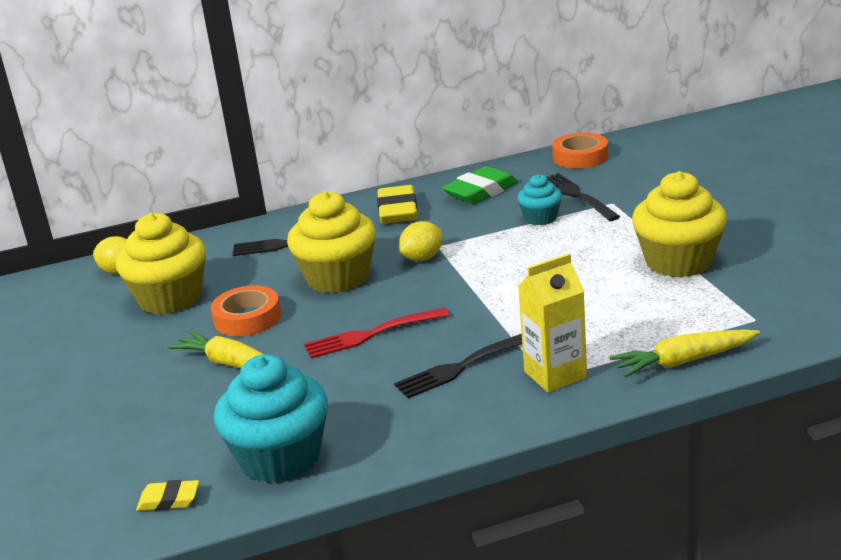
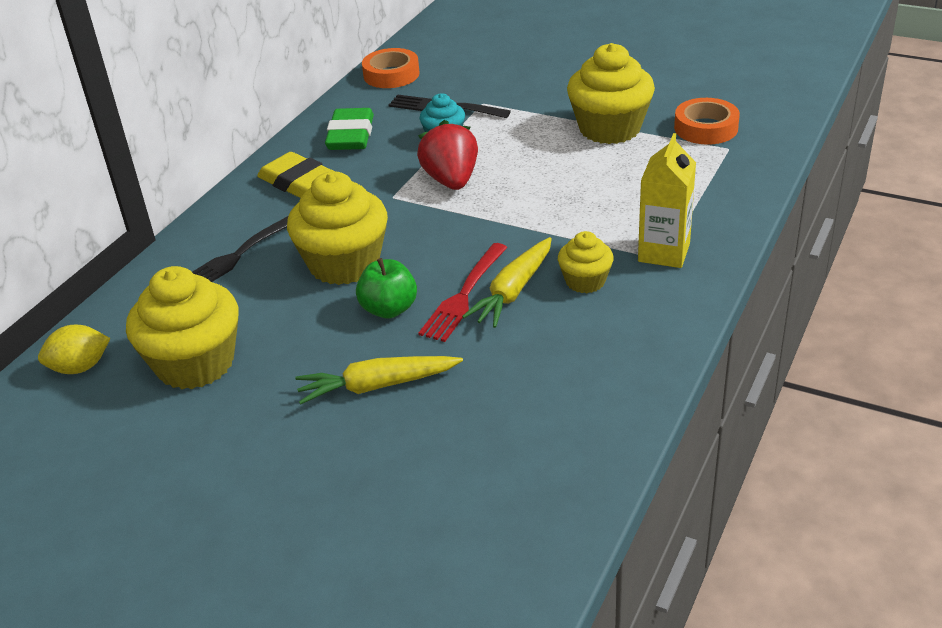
camera: 45 degrees left, 10 degrees up
(169, 500) = (531, 526): yellow eraser -> none
(247, 318) = (317, 340): orange tape -> orange tape (706, 128)
(280, 458) = (566, 433): turquoise cupcake -> none
(315, 320) = (389, 309): none -> green apple
(422, 258) = (396, 213): yellow lemon -> none
(463, 366) = (585, 281): black fork -> yellow cupcake
(494, 251) = (451, 180): none -> red strawberry
(683, 362) = (733, 199): yellow carrot -> yellow carrot (513, 291)

